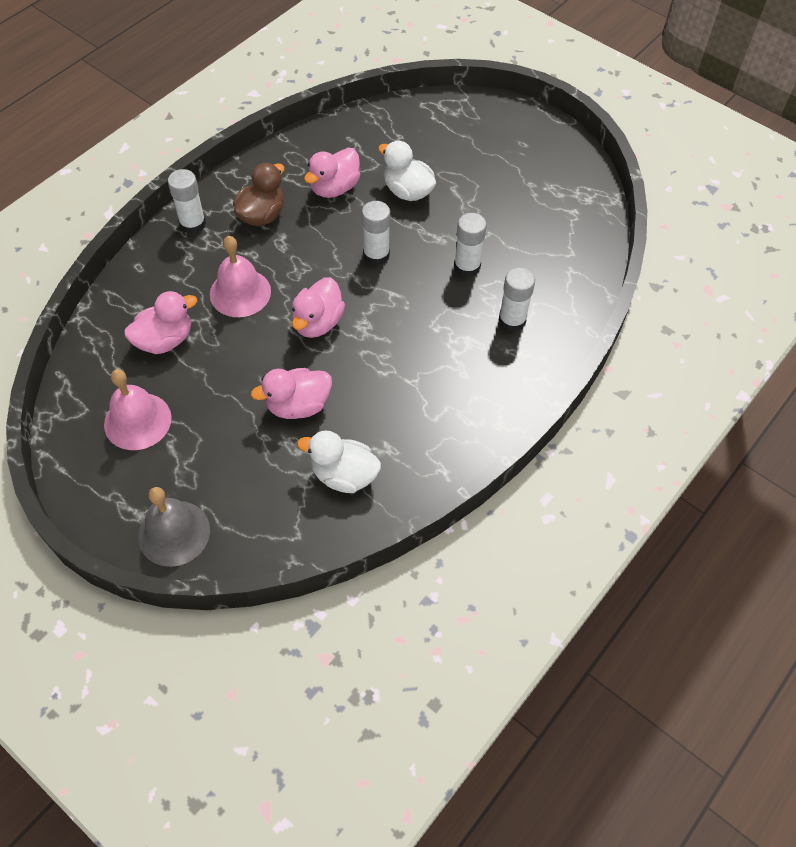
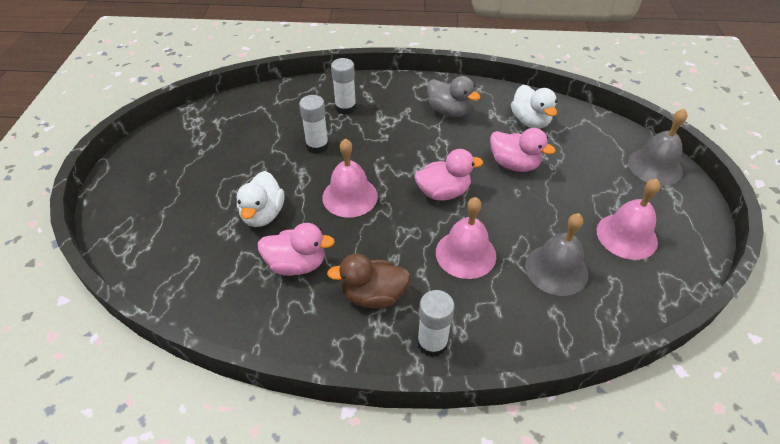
camera: 125 degrees left, 10 degrees down
(165, 340) = (556, 269): pink duck -> grey bell
(376, 255) = (350, 196): white glue stick -> pink bell
(427, 409) = (449, 111): none -> grey duck

